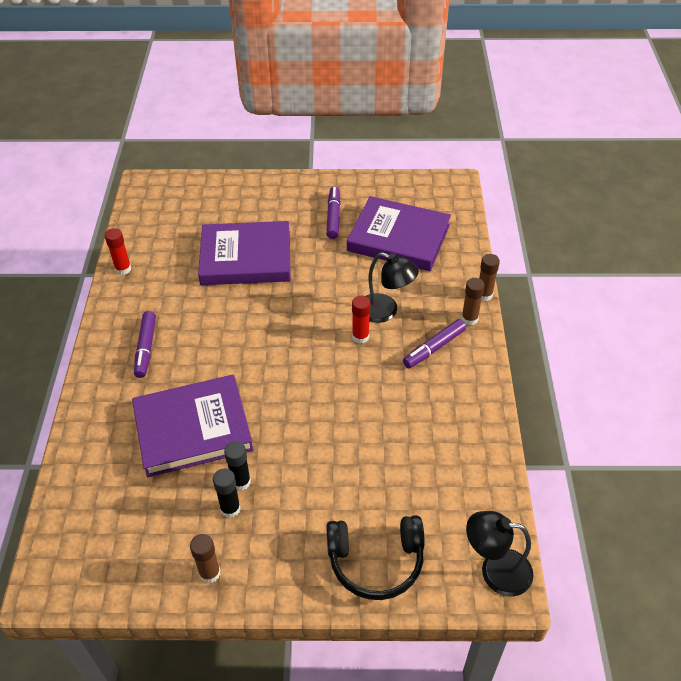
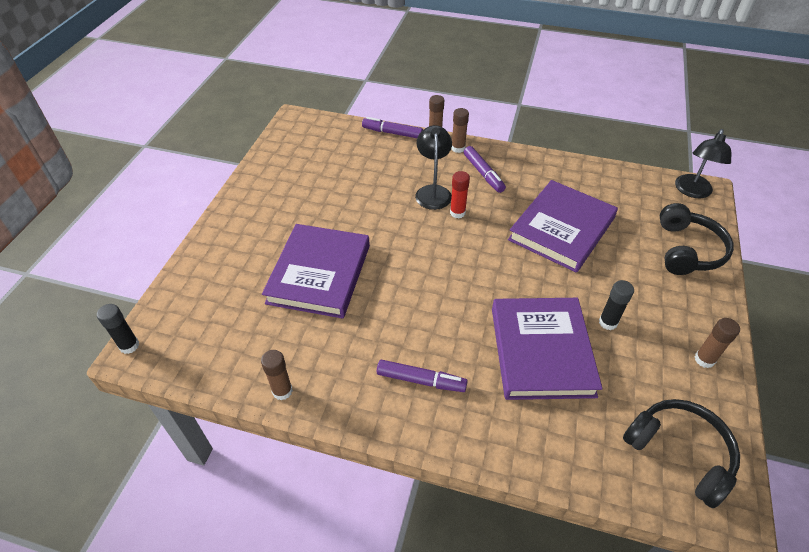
camera: 75 degrees left, 0 degrees up
(96, 546) = (679, 453): none -> black headphones
(123, 269) = (282, 391): red glue stick -> brown glue stick
(230, 509) = (637, 334): black glue stick -> black glue stick (129, 346)
(333, 217) = (294, 199): purple marker -> purple marker (392, 133)
(385, 311) = (433, 191): black lamp -> black lamp turned 45 degrees counterclockwise
(398, 238) = (346, 165): purple book -> purple book (562, 229)

